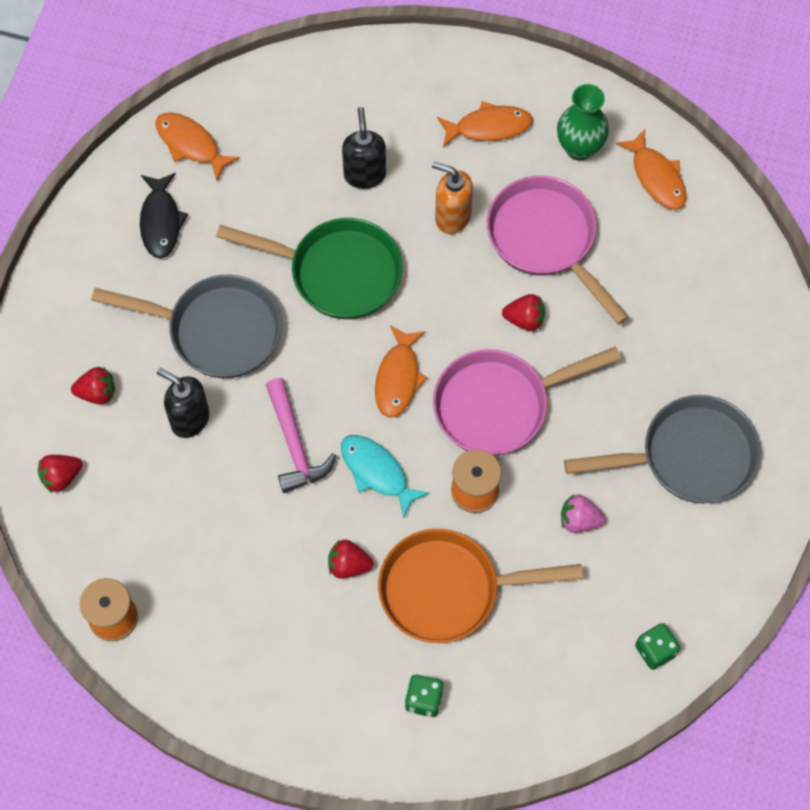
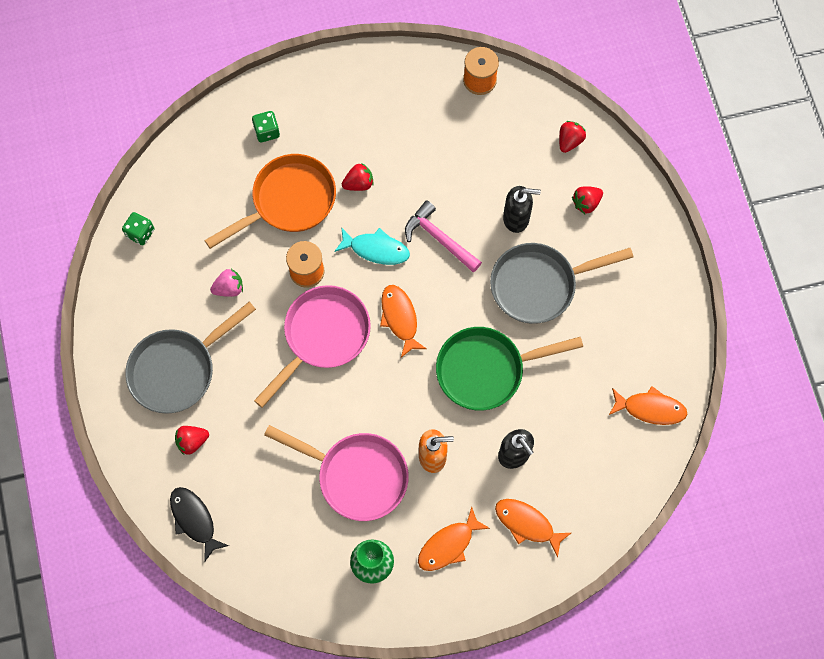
camera: 150 degrees right, 5 degrees up
(161, 221) = (629, 340): black fish -> black fish (194, 520)
(525, 319) = (339, 406): red strawberry -> red strawberry (192, 441)
(656, 177) = (303, 573): orange fish -> orange fish (527, 524)

